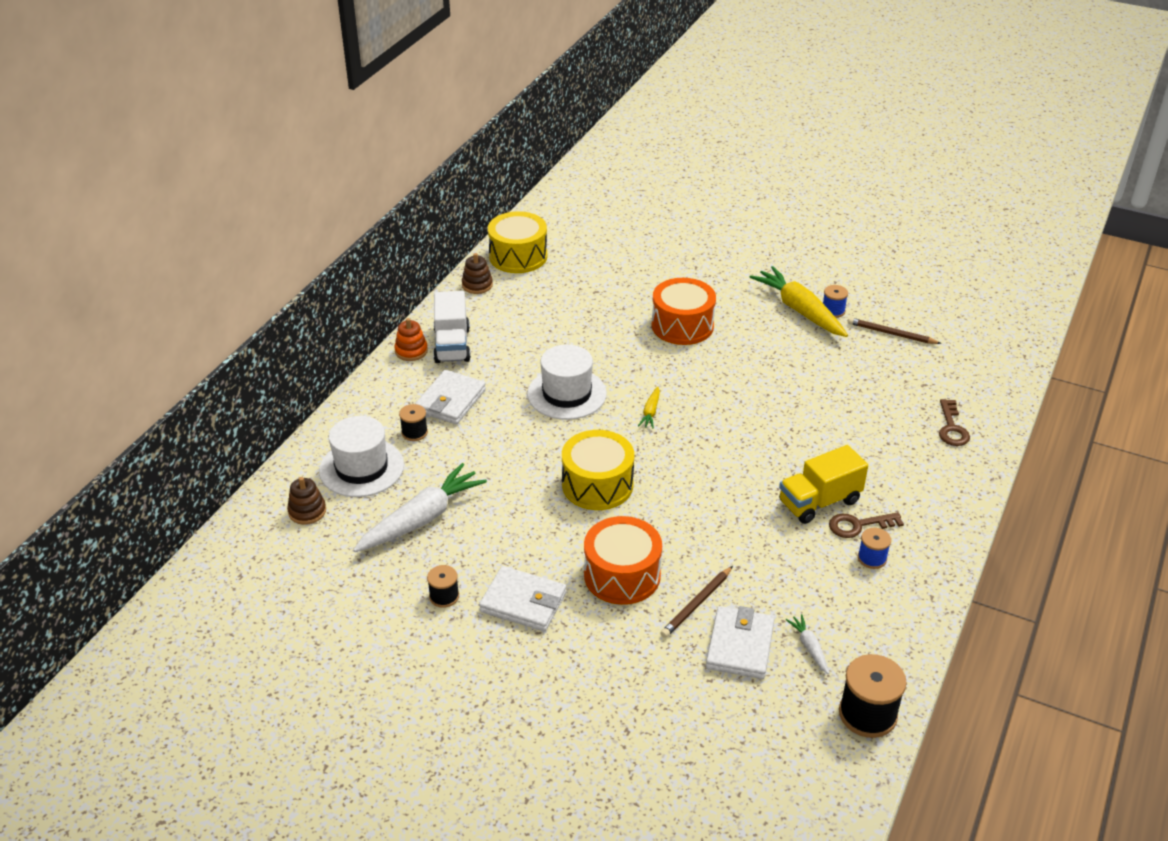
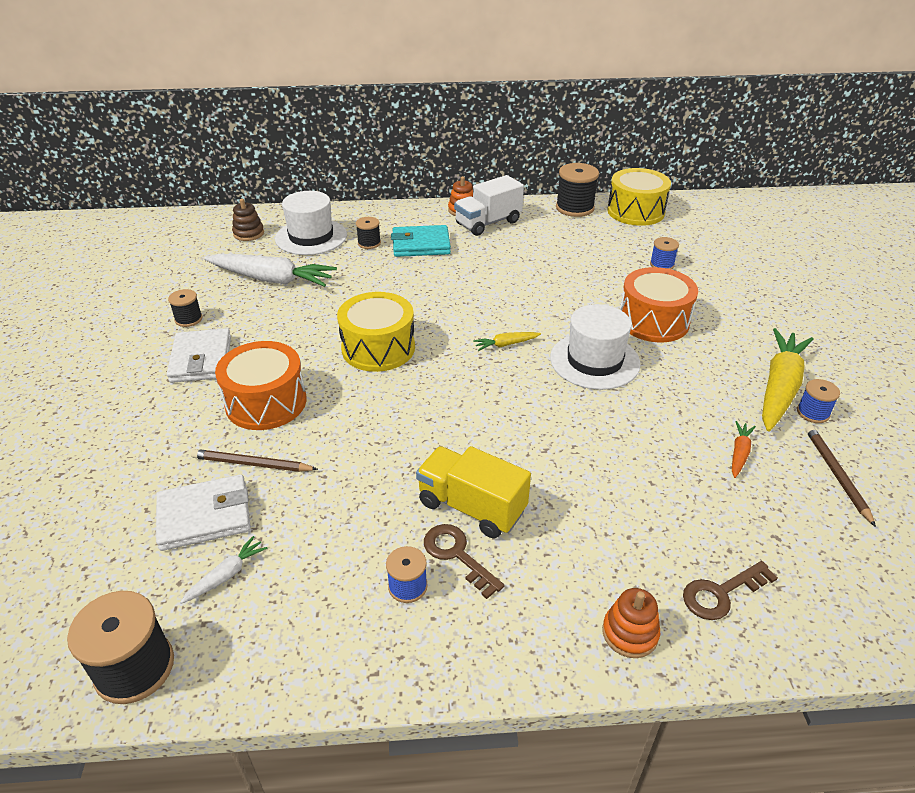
camera: 60 degrees right, 0 degrees up
(451, 401) = (421, 245): white wallet -> turquoise wallet
(477, 285) = (574, 208): brown stacking toy -> black spool
(567, 394) = (484, 292): white hat -> white hat (594, 361)
(611, 284) = (662, 264): none -> blue spool
(848, 361) = (739, 453): none -> orange carrot
(959, 477) = (630, 633): none -> orange stacking toy

